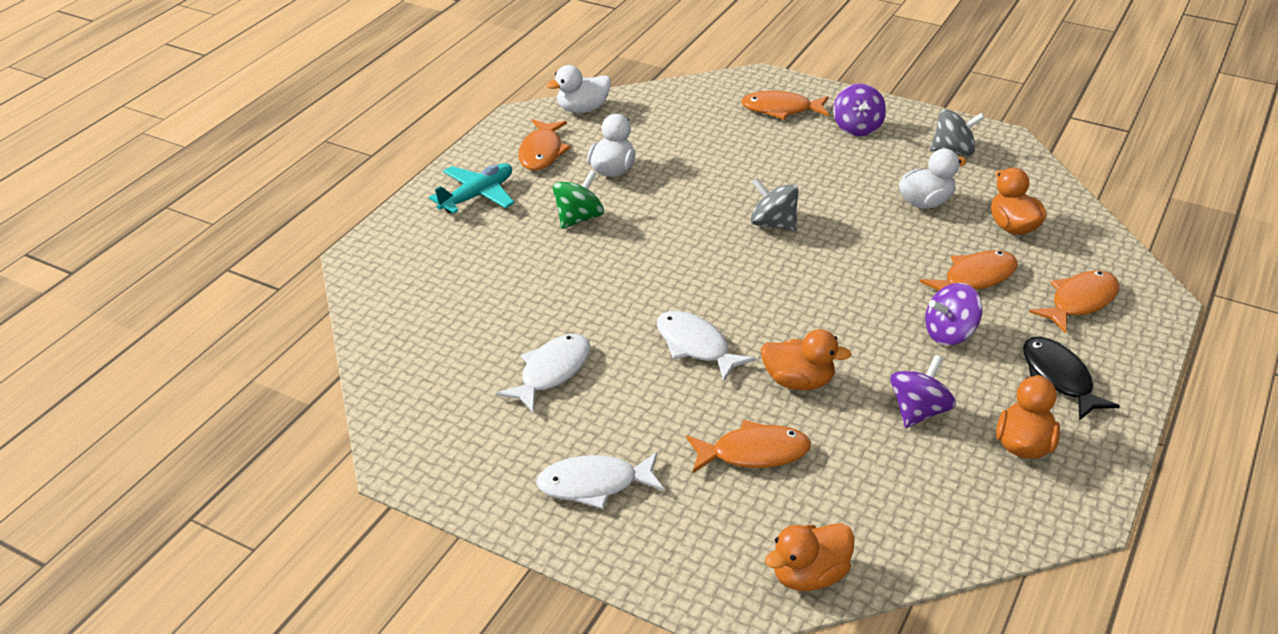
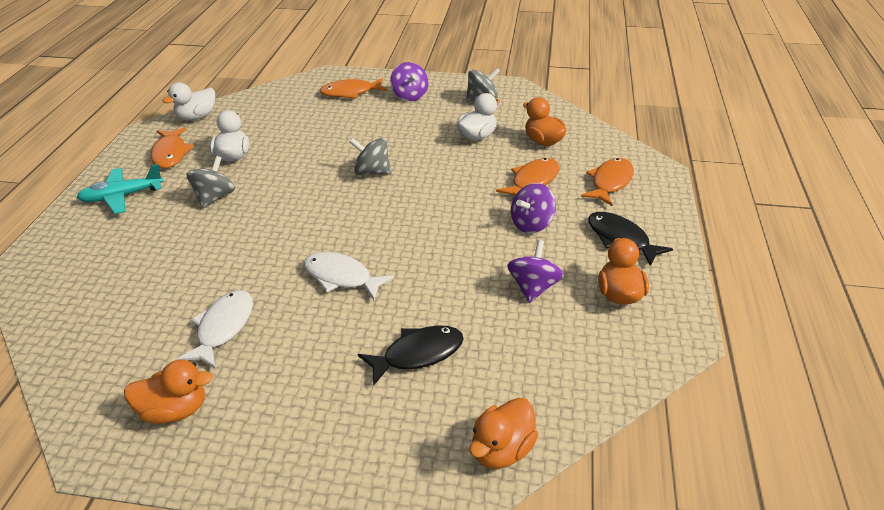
camera: 20 degrees left, 0 degrees up
(477, 195) = (122, 196): turquoise plane -> turquoise plane turned 135 degrees counterclockwise
(579, 218) = (214, 197): green spinning top -> grey spinning top
(594, 484) = (288, 420): white fish -> none
(754, 453) = (418, 354): orange fish -> black fish
(798, 381) = (433, 286): orange duck -> orange duck (175, 410)

